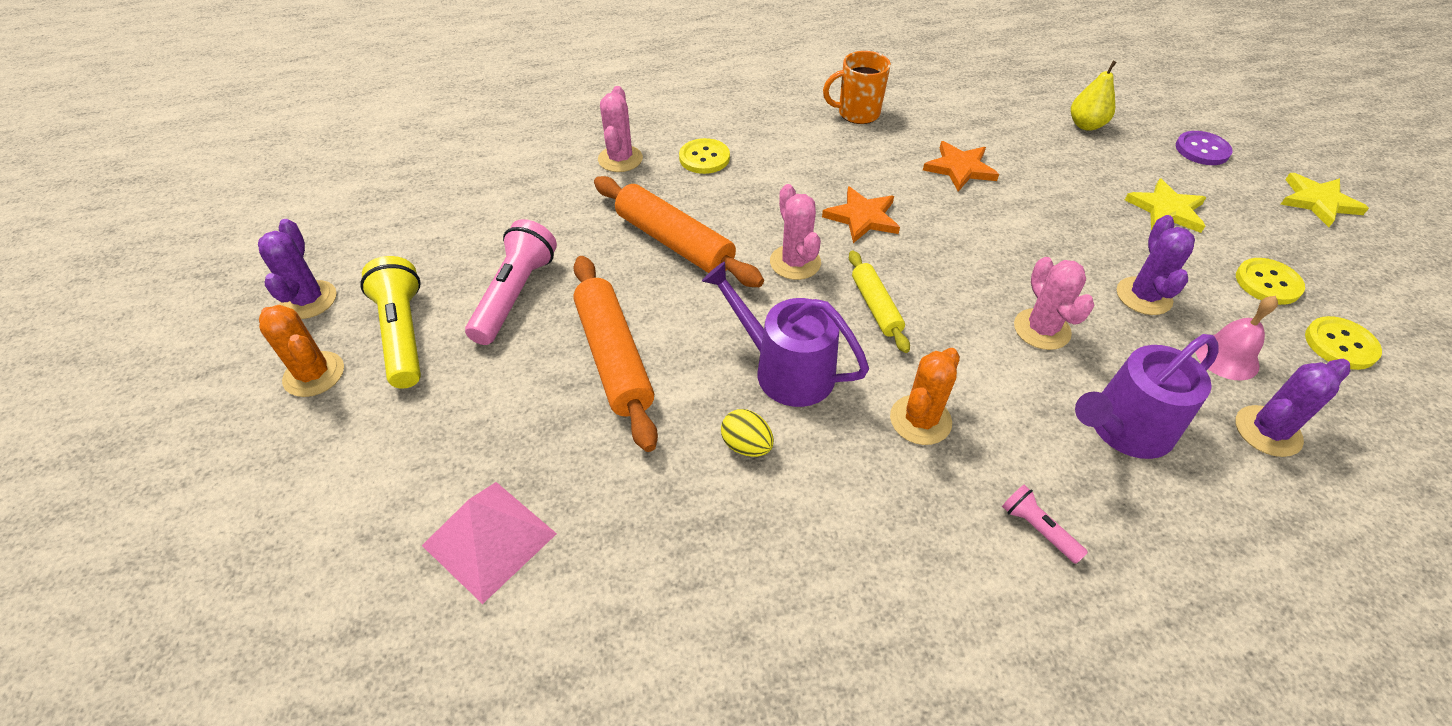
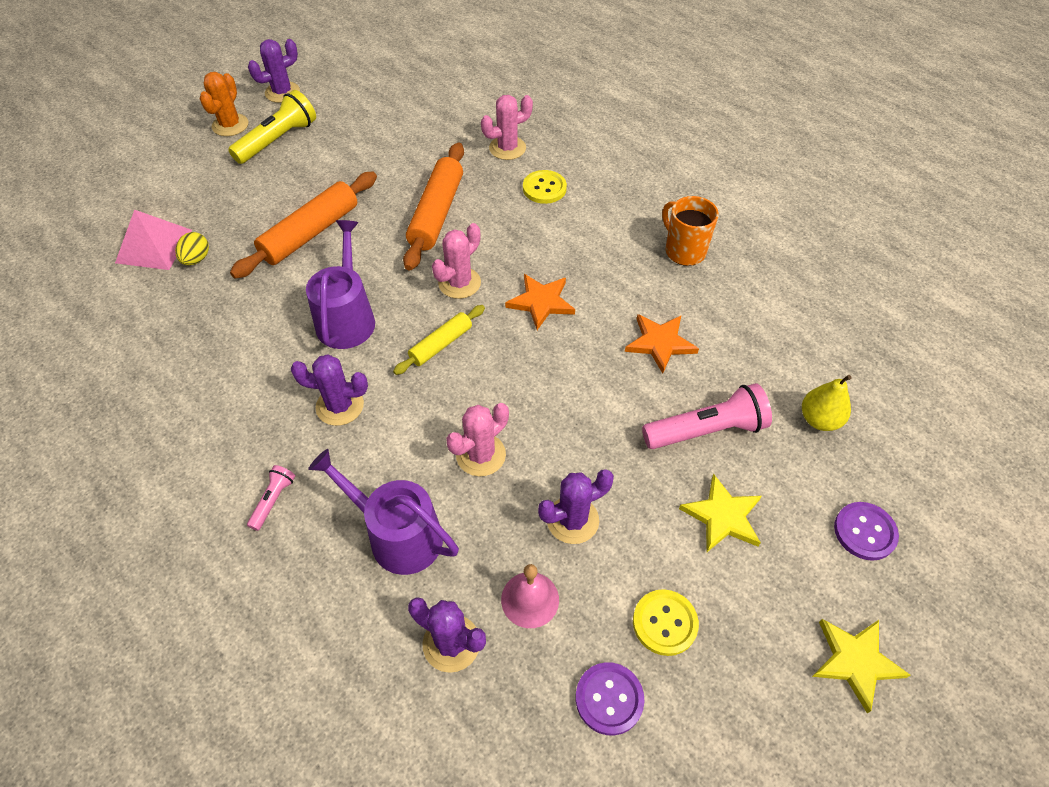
camera: 60 degrees right, 5 degrees up
(515, 295) = (338, 166): pink flashlight -> pink flashlight (706, 430)
(746, 445) = (271, 324): yellow egg -> yellow egg (196, 259)
(920, 420) = (340, 406): orange cactus -> purple cactus
(1340, 344) = (609, 699): yellow button -> purple button

